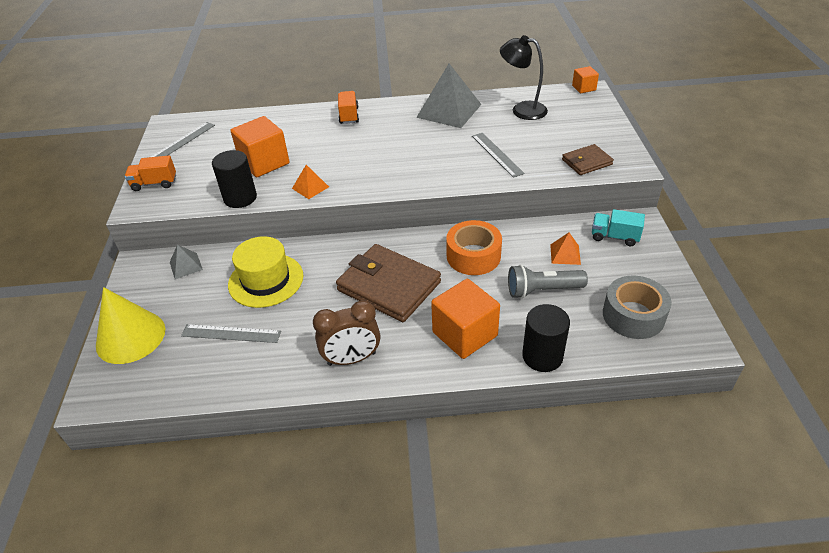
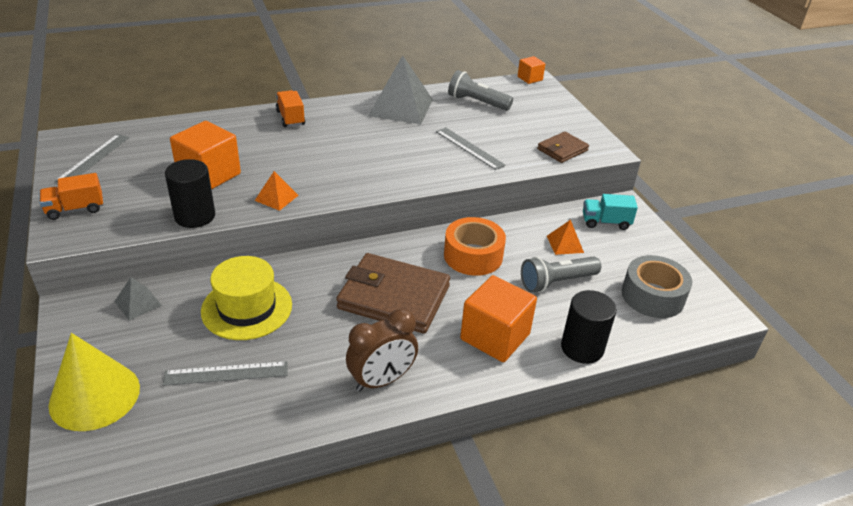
camera: 20 degrees left, 5 degrees down
(522, 110) = (477, 102): black lamp -> grey flashlight

